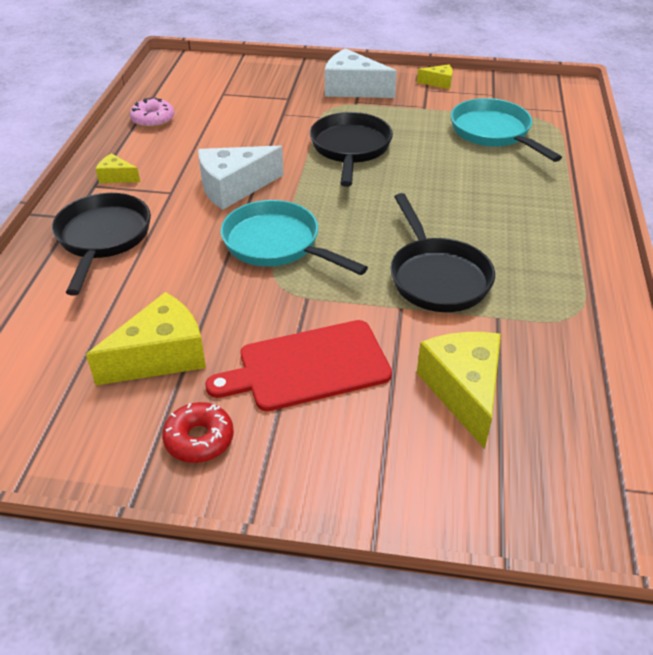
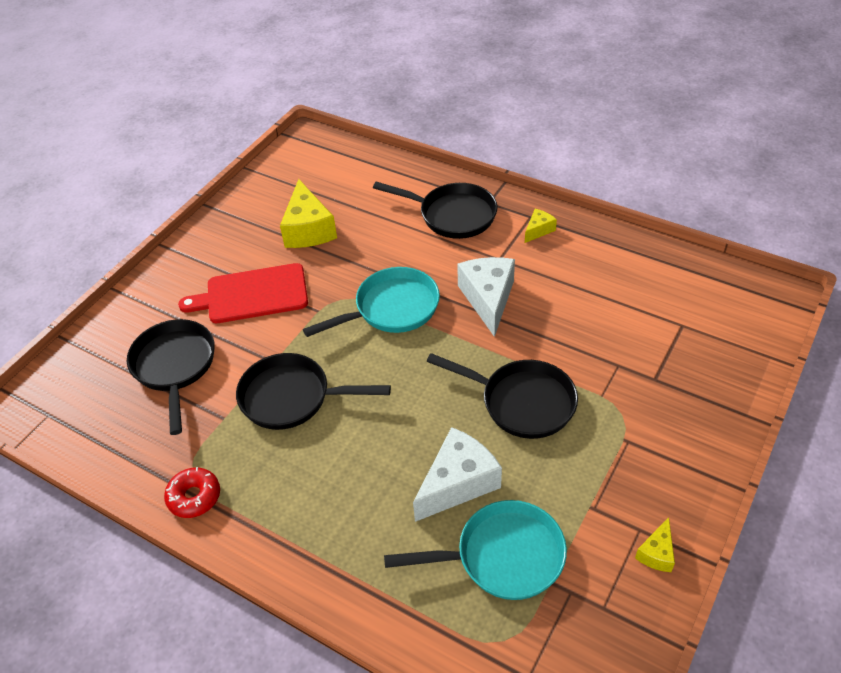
camera: 115 degrees right, 5 degrees up
(153, 120) = (637, 264): pink donut -> none
(199, 439) = (231, 236): red donut -> red donut (194, 497)
(308, 366) = (252, 294): red cutting board -> red cutting board turned 105 degrees counterclockwise
(352, 89) = (663, 448): white cheese -> white cheese (458, 483)
(463, 391) = (175, 367): yellow cheese -> black pan

